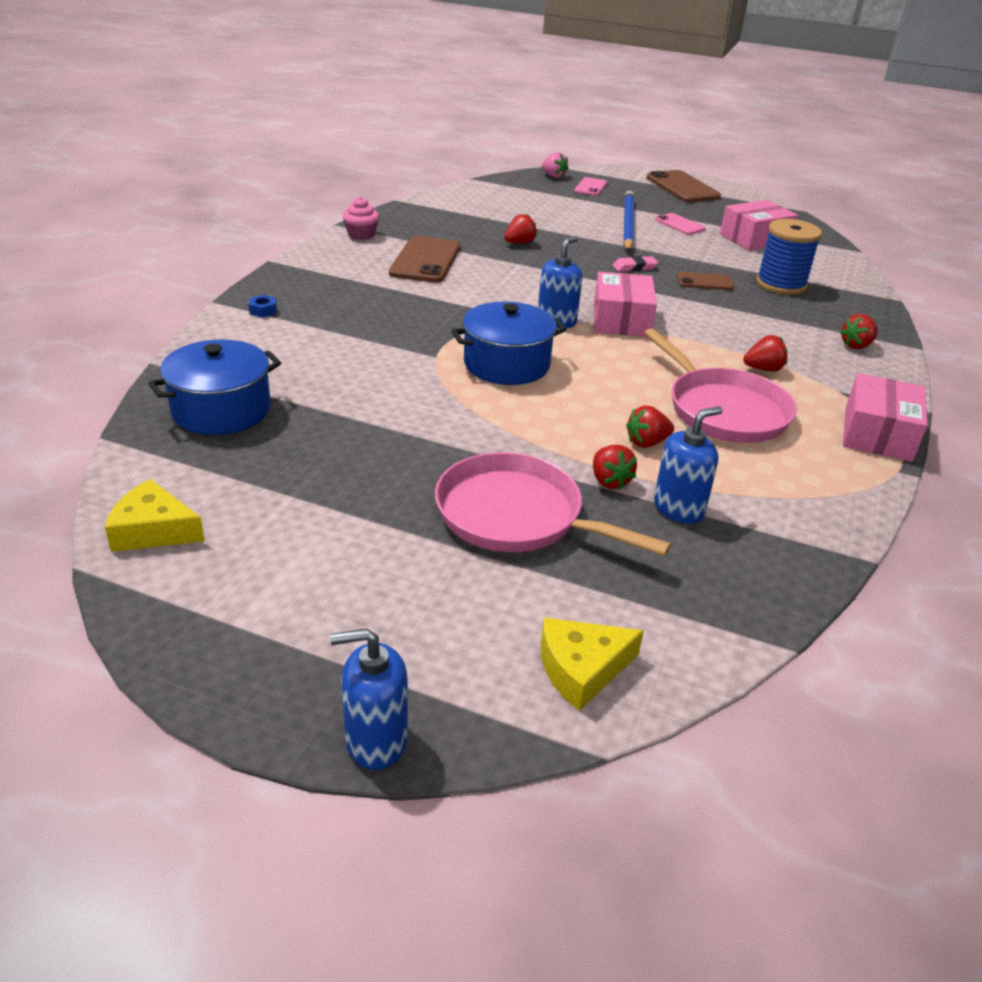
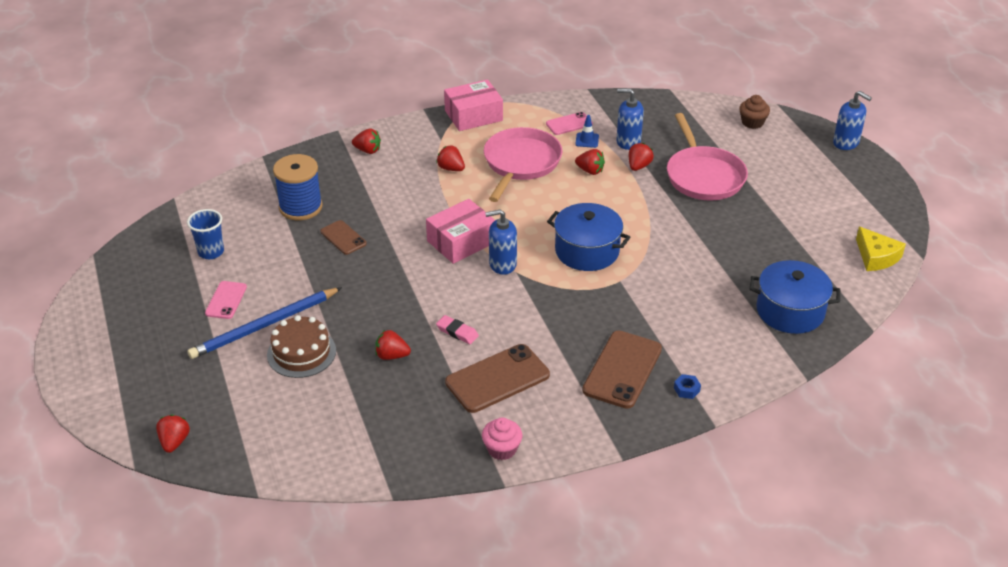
camera: 130 degrees left, 5 degrees up
(553, 176) = (174, 442): pink strawberry -> red strawberry
(576, 223) = (301, 353): none -> brown cake
(581, 669) = (752, 122): yellow cheese -> brown cupcake
(590, 187) = (181, 399): pink phone -> pink phone (569, 124)
(634, 267) = (360, 278): pink eraser -> pink eraser (457, 332)
(682, 187) = (106, 345): brown phone -> brown phone (622, 369)
(721, 479) = (587, 140): none -> blue traffic cone
(754, 238) = (211, 252): pink box -> blue cup

